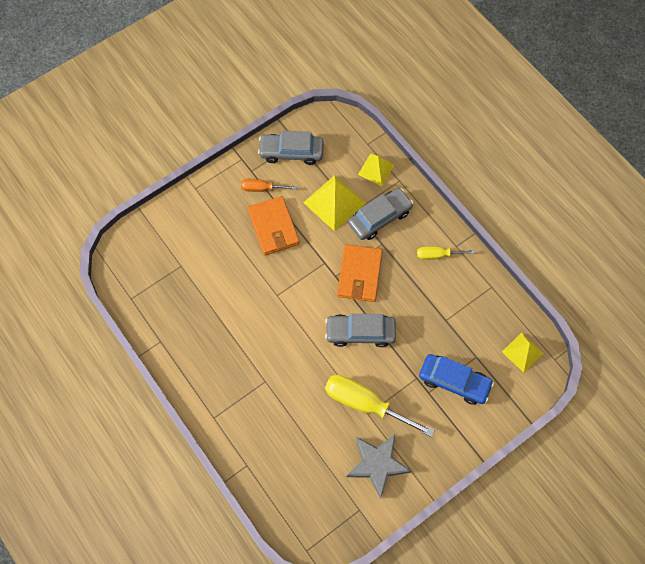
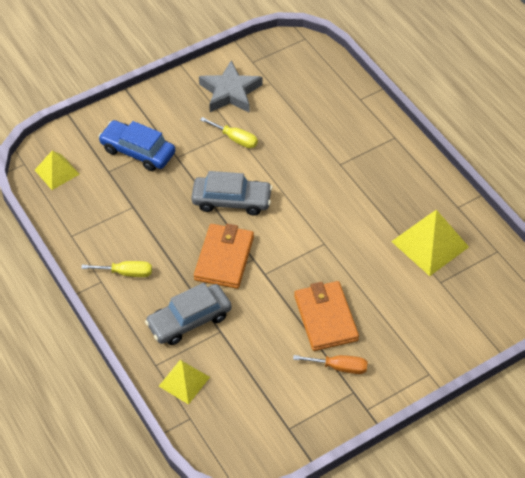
camera: 175 degrees left, 15 degrees down
(291, 152) = (297, 414): grey car -> none
(334, 202) = (245, 343): yellow pyramid -> yellow pyramid (430, 244)
(365, 403) = (235, 139): yellow screwdriver -> yellow screwdriver, size x0.54

